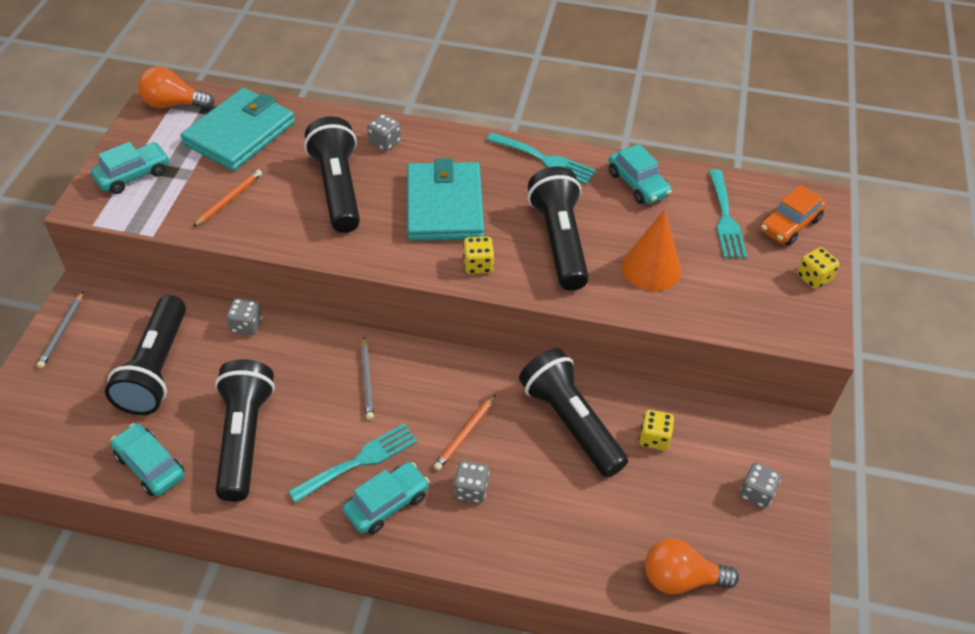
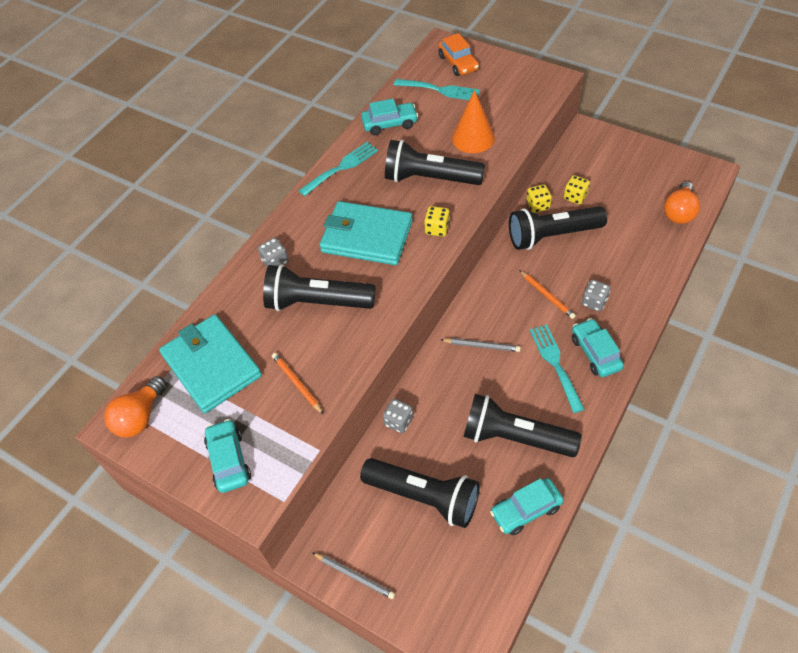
camera: 65 degrees left, 5 degrees up
(756, 493) = (626, 161): grey dice -> none
(813, 278) = (507, 66): yellow dice -> yellow dice (537, 205)

